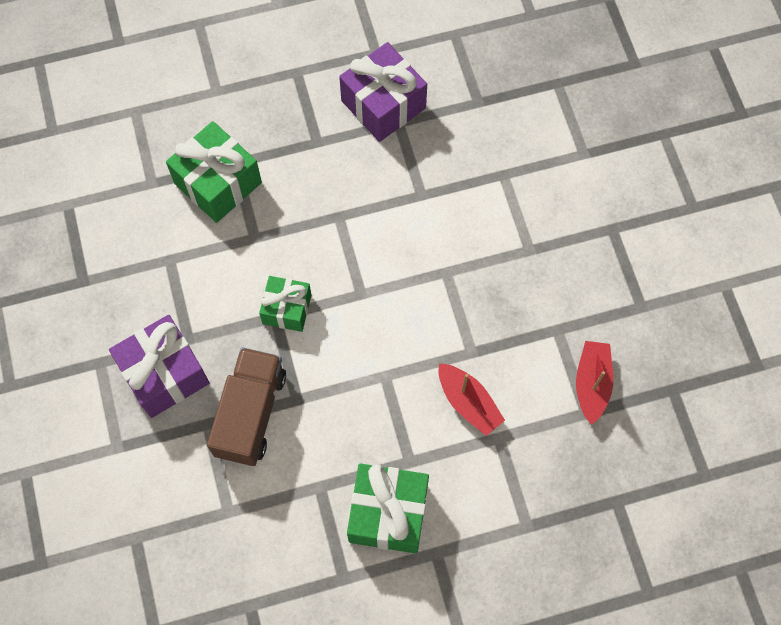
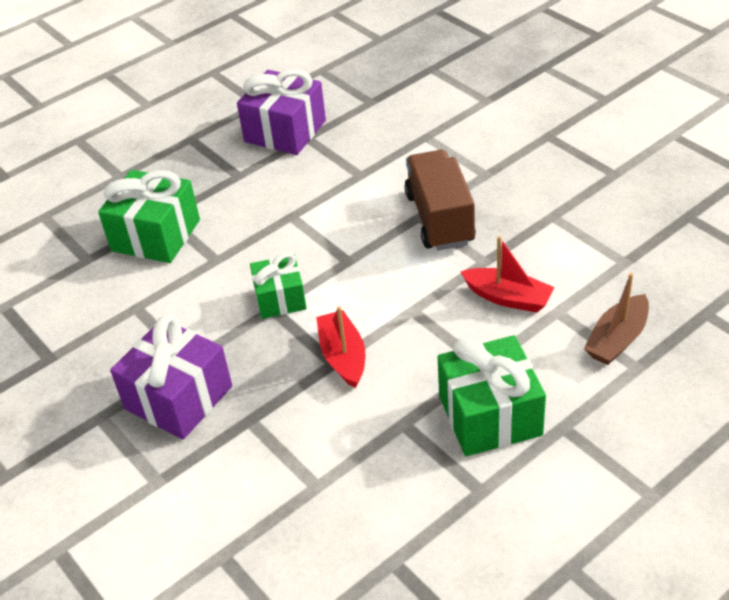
camera: 20 degrees left, 25 degrees down
(250, 413) = (291, 393): brown truck -> brown truck (440, 218)
(529, 491) = (617, 339): none -> brown boat
(592, 384) = (613, 240): red boat -> red boat (343, 356)

